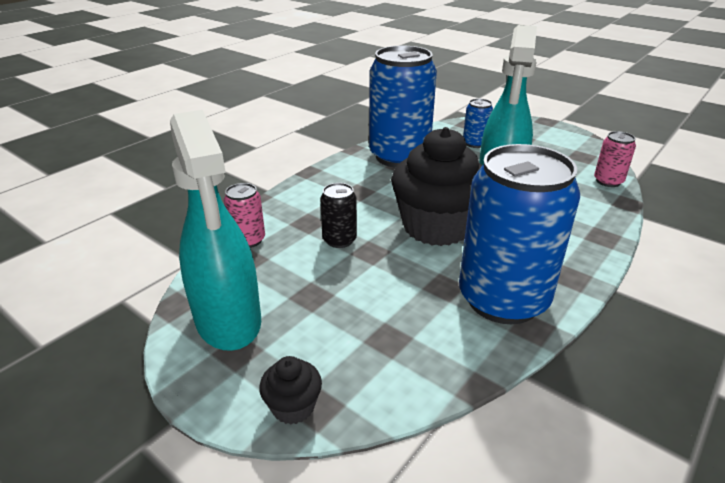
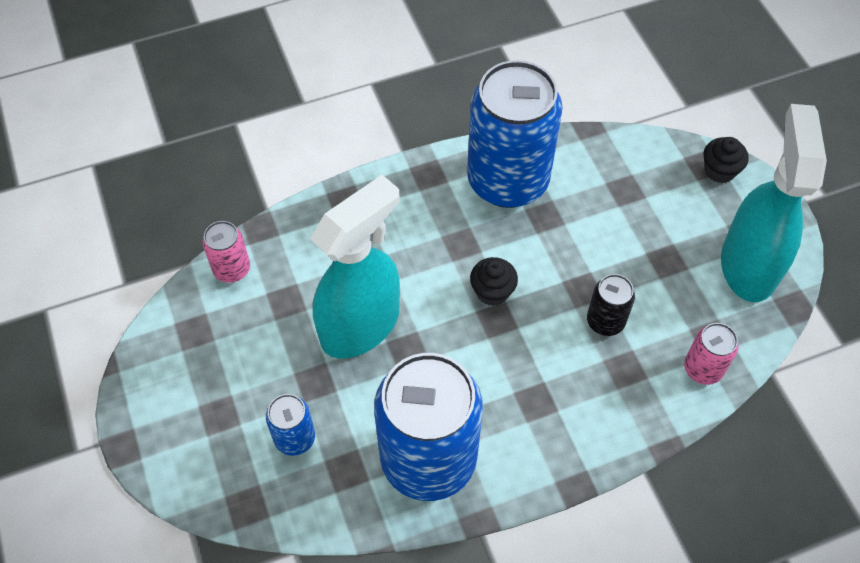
camera: 150 degrees left, 25 degrees up
(436, 227) = (492, 291): black cupcake -> black cupcake, size x0.43

